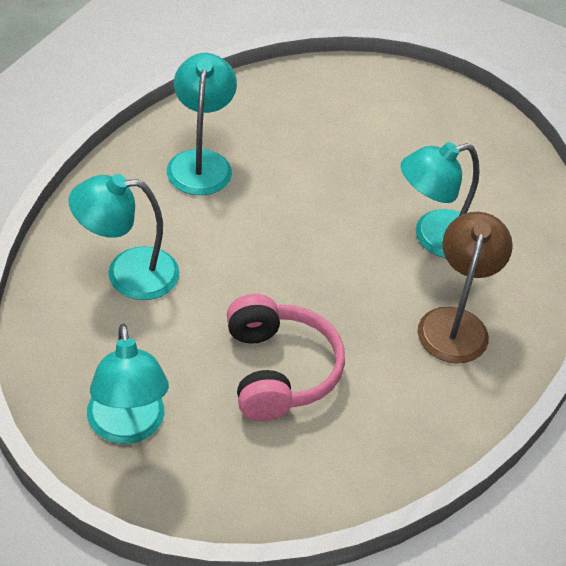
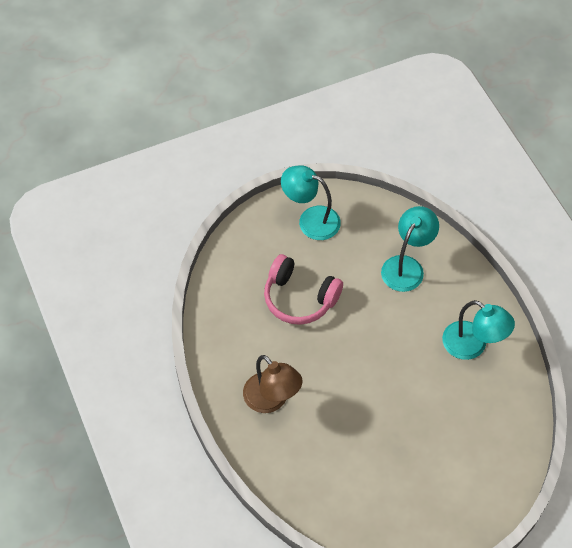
camera: 130 degrees right, 10 degrees up
(434, 237) = (337, 433): turquoise lamp -> none

